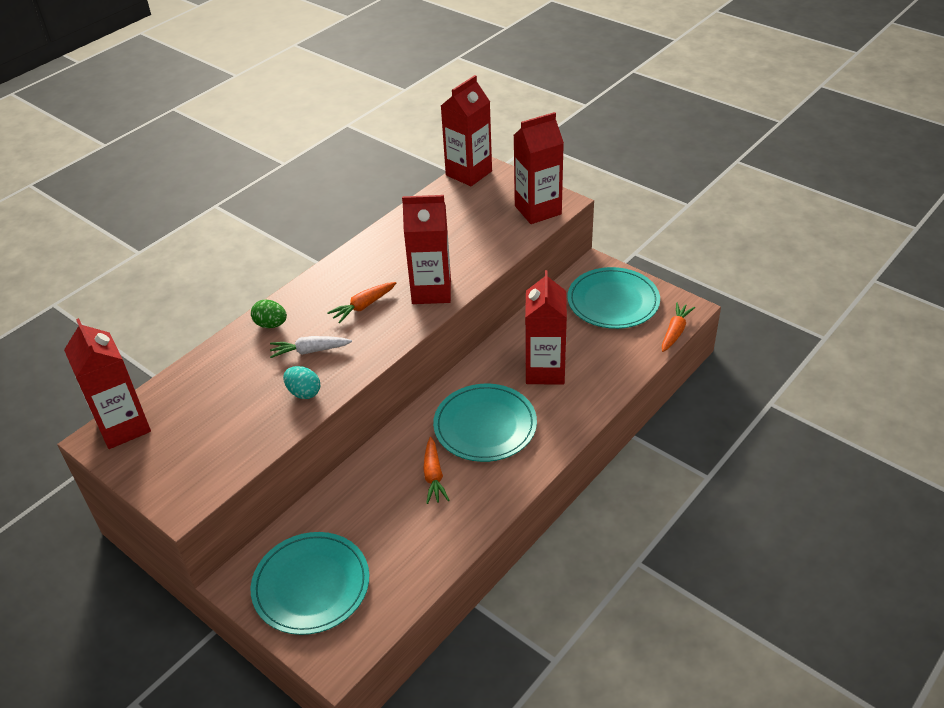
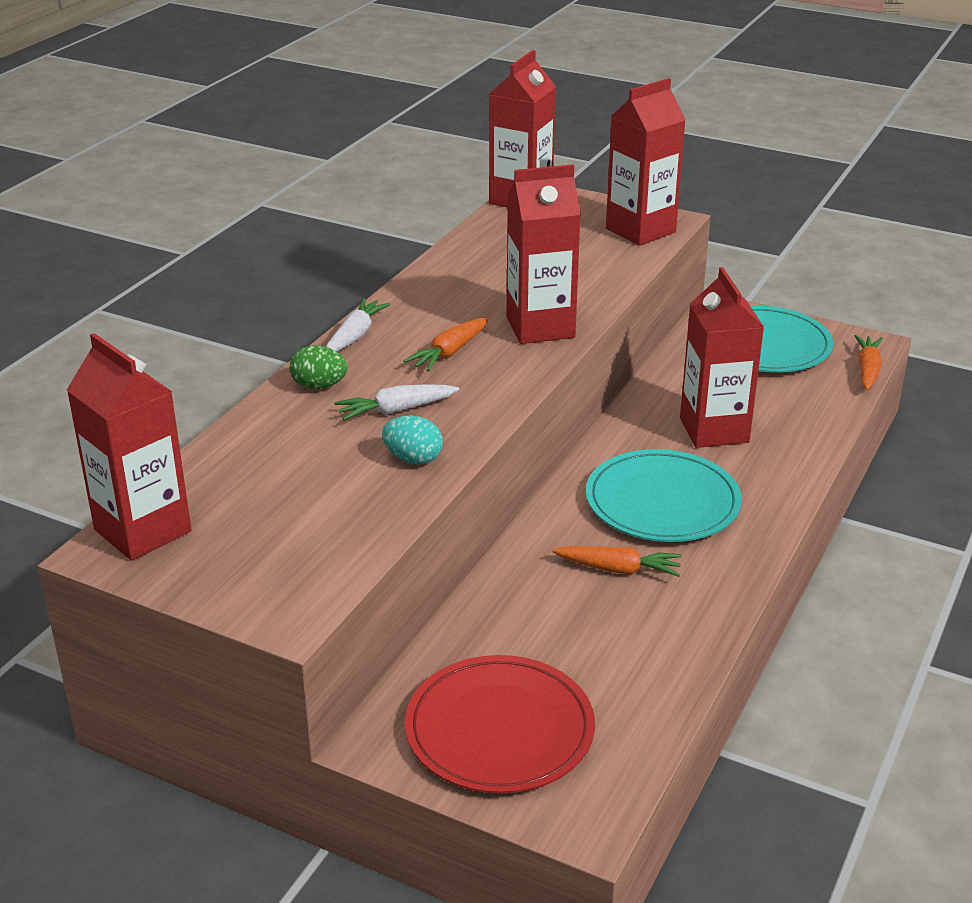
camera: 15 degrees left, 10 degrees down
(310, 284) = (355, 336): none -> white carrot
(311, 585) = (499, 729): turquoise plate -> red plate
(433, 476) = (618, 569): orange carrot -> orange carrot turned 60 degrees counterclockwise

